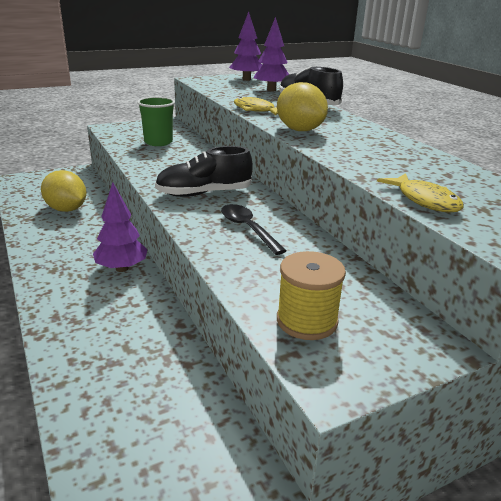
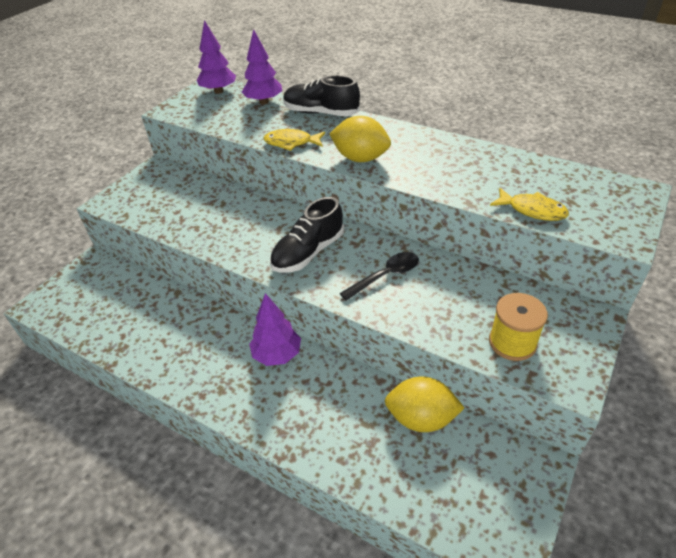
camera: 30 degrees left, 15 degrees up
(66, 209) = (145, 317): yellow lemon -> yellow lemon (421, 418)
(158, 142) = (186, 203): green cup -> none
(248, 229) = (385, 276): black spoon -> black spoon turned 120 degrees clockwise

